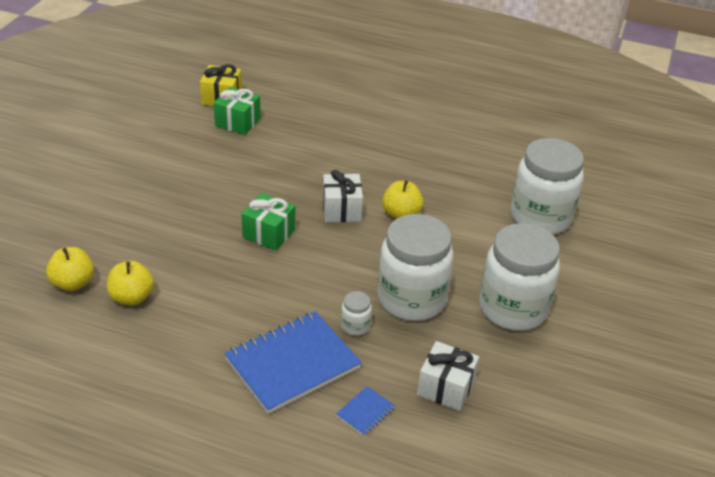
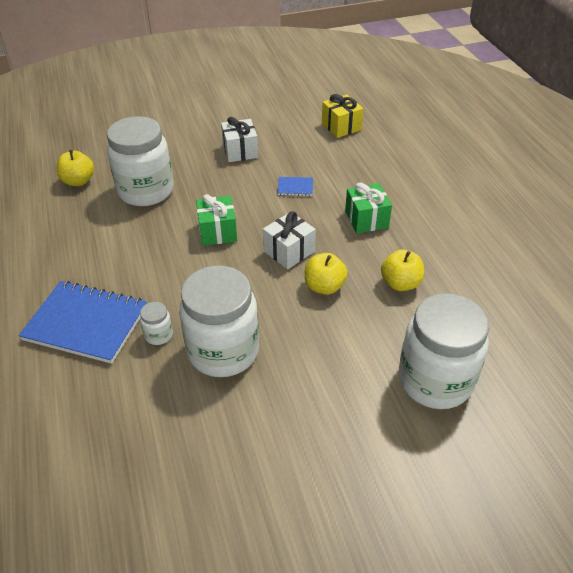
camera: 55 degrees right, 5 degrees up
(132, 297) = (87, 211): yellow apple -> yellow apple (400, 283)
(238, 122) = (324, 148): green gift -> green gift (366, 219)
(365, 412) = (64, 395): blue notebook -> blue notebook (295, 187)
(445, 388) = (133, 433): white gift -> white gift (240, 151)
(512, 308) = (279, 428): white jar -> white jar (146, 191)

